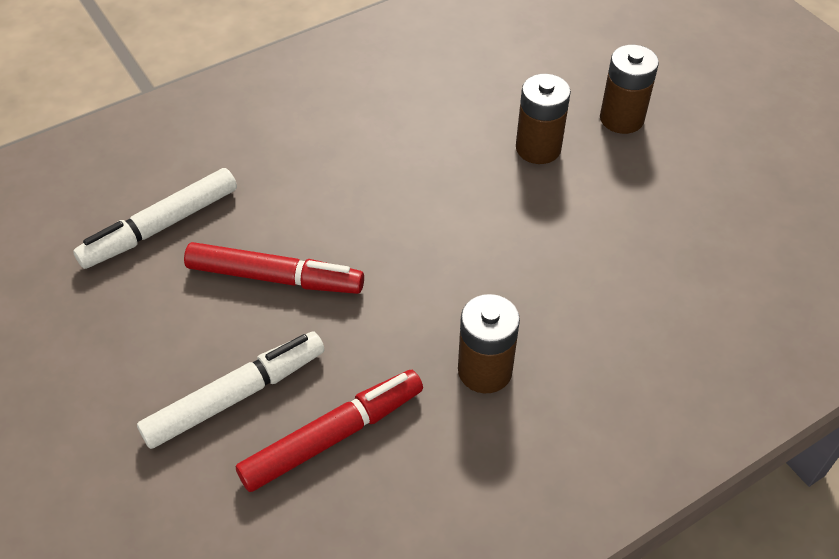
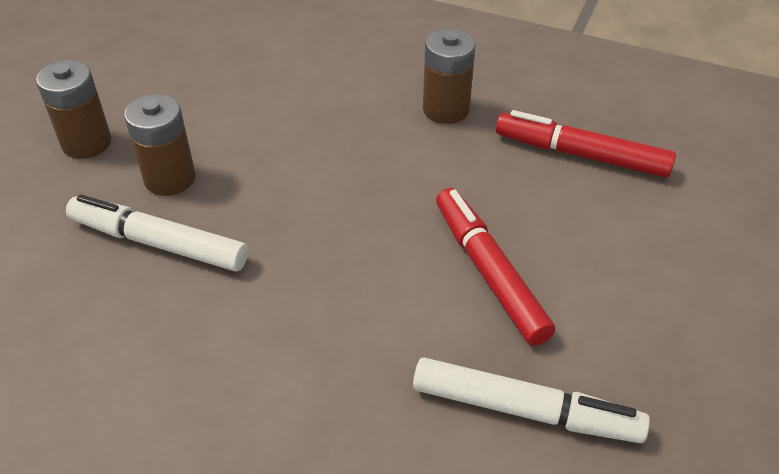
camera: 125 degrees left, 5 degrees down
(236, 396) = (617, 224): white marker -> white marker (159, 243)

